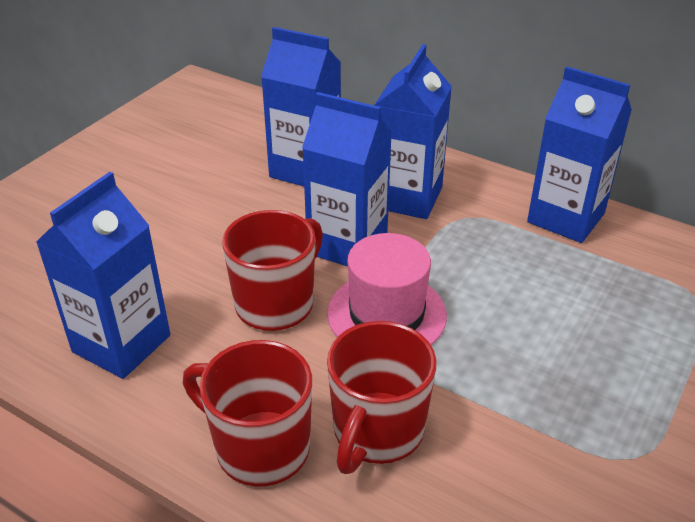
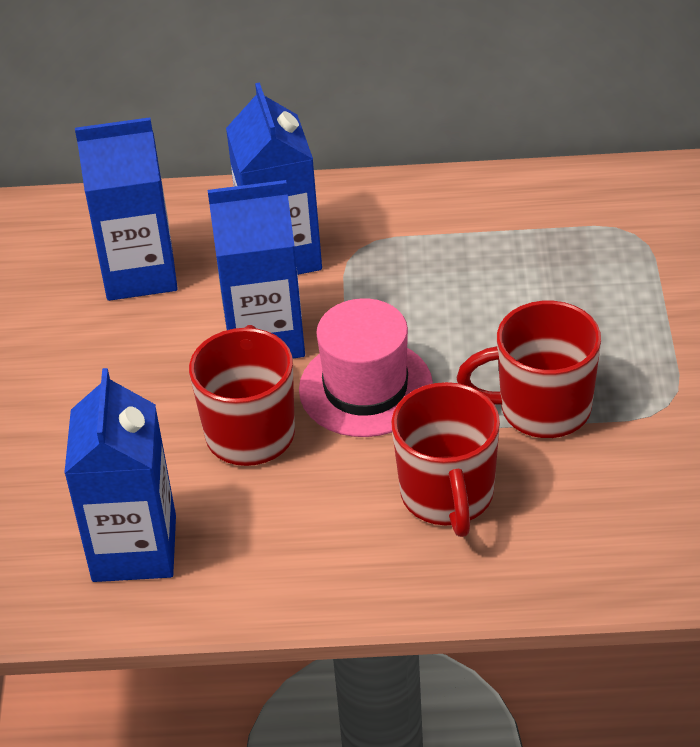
camera: 30 degrees left, 5 degrees up
(260, 448) = (359, 563): red mug -> red mug (542, 409)
(566, 218) = (457, 202): blue carton -> none

